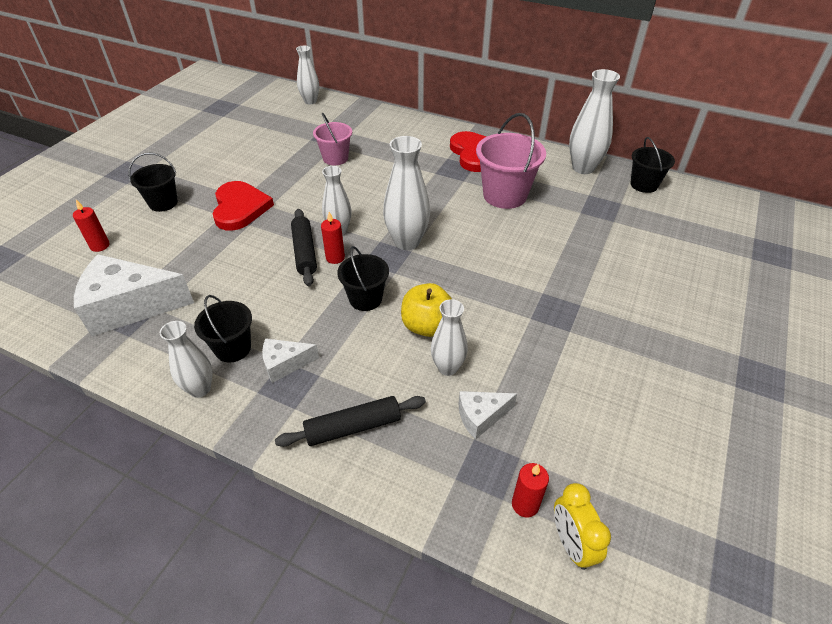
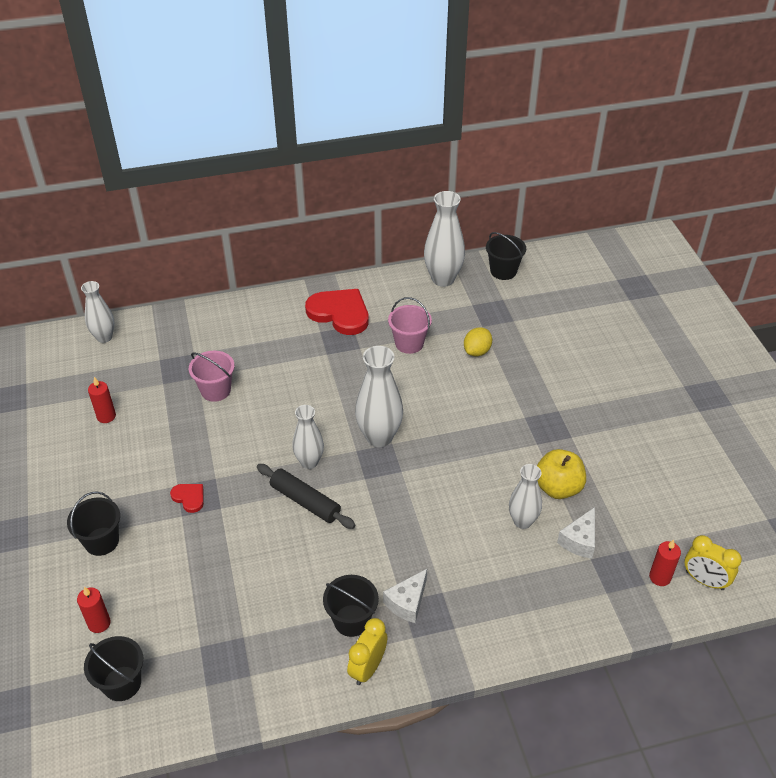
camera: 40 degrees left, 0 degrees up
(130, 306) = (214, 652): white cheese -> none
(200, 389) = (367, 668): white vase -> yellow clock
(240, 208) = (189, 497): red heart -> red heart, size x0.47
(335, 258) = (337, 489): red candle -> red candle (106, 416)
(353, 427) = (509, 609): black rolling pin -> none
(365, 299) = (404, 509): black bucket -> black bucket (122, 683)
(427, 326) = (474, 499): yellow apple -> yellow apple (558, 488)
(505, 195) = (409, 343): pink bucket -> pink bucket, size x0.62
(555, 226) = (477, 351): none -> yellow lemon

